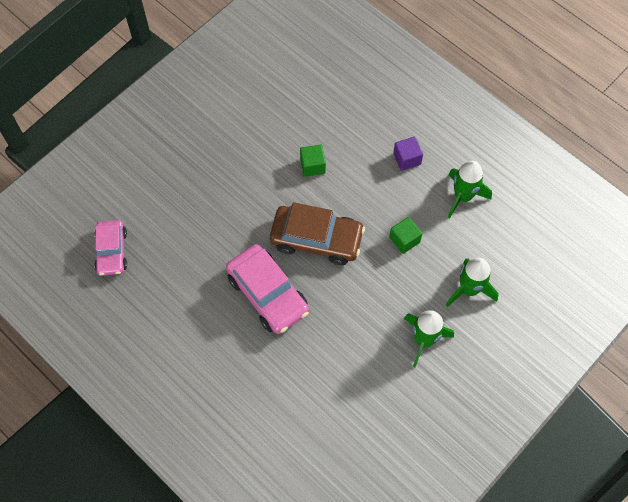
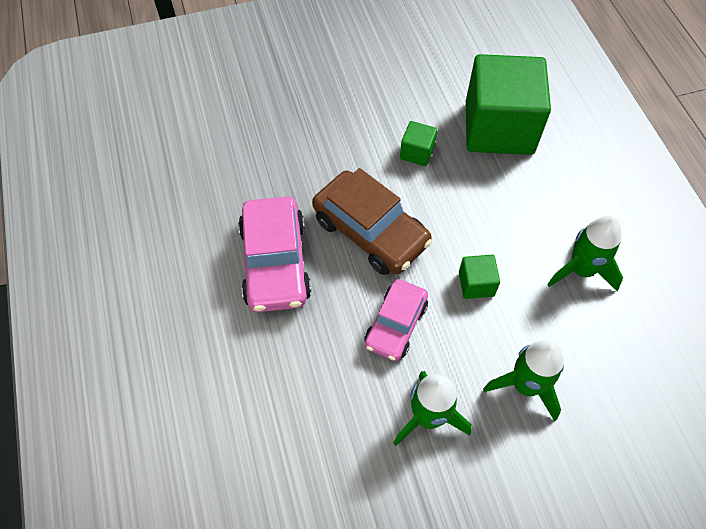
camera: 30 degrees right, 5 degrees down
(112, 251) = (145, 137): pink car -> pink car (396, 325)
(357, 119) = (499, 128): none -> green cube
(407, 159) = (534, 195): purple cube -> none

